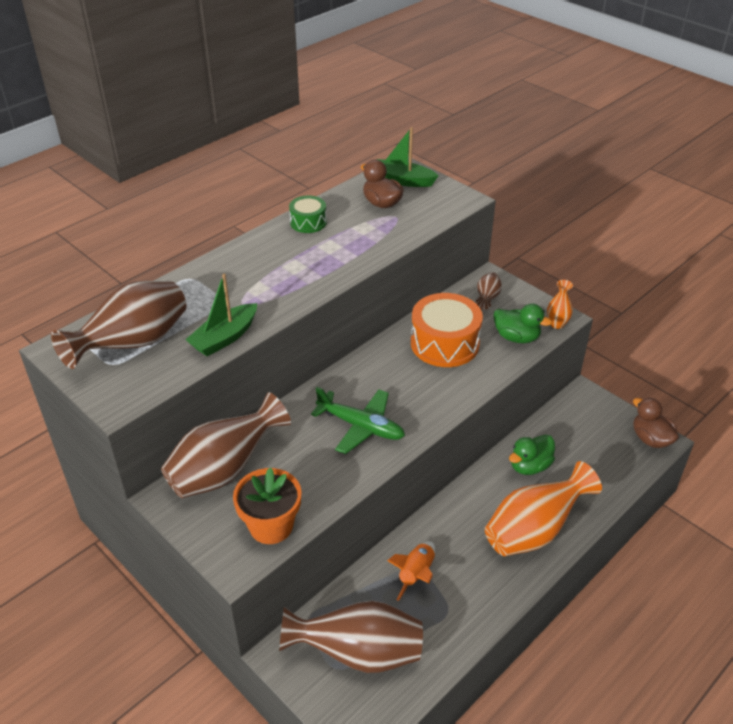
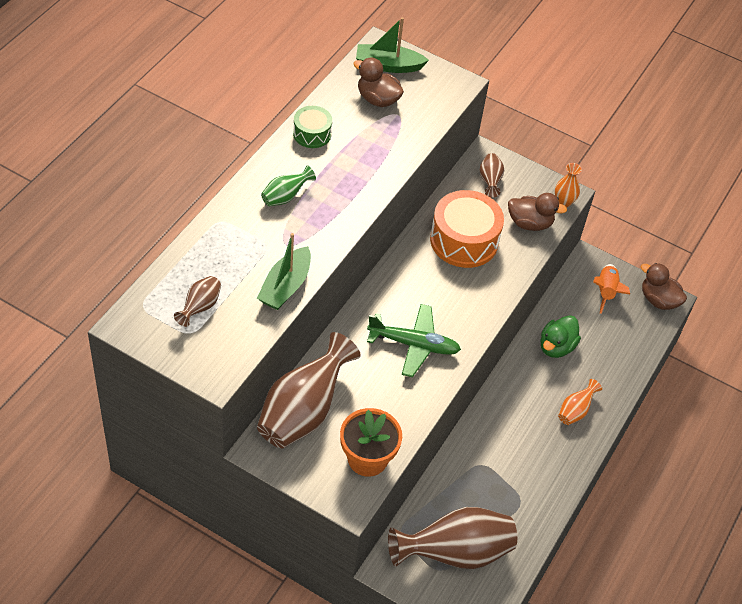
camera: 20 degrees left, 10 degrees up
(133, 344) = (200, 307): brown vase -> brown vase, size x0.46
(260, 266) = (285, 196): none -> green vase
(416, 574) = (483, 472): orange rocket -> orange rocket (606, 292)
(516, 337) = (530, 223): green duck -> brown duck
(534, 530) = (575, 411): orange vase -> orange vase, size x0.46

